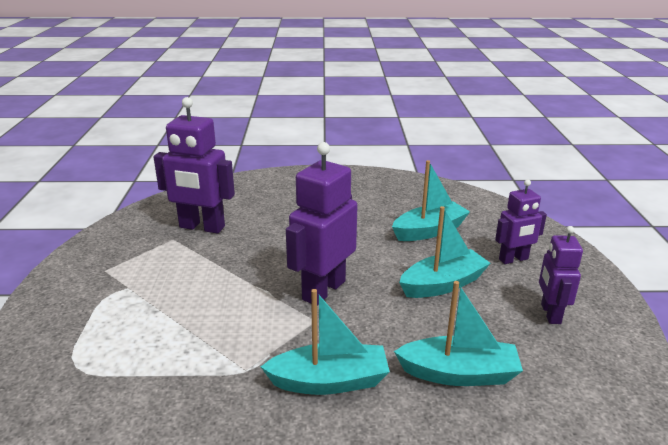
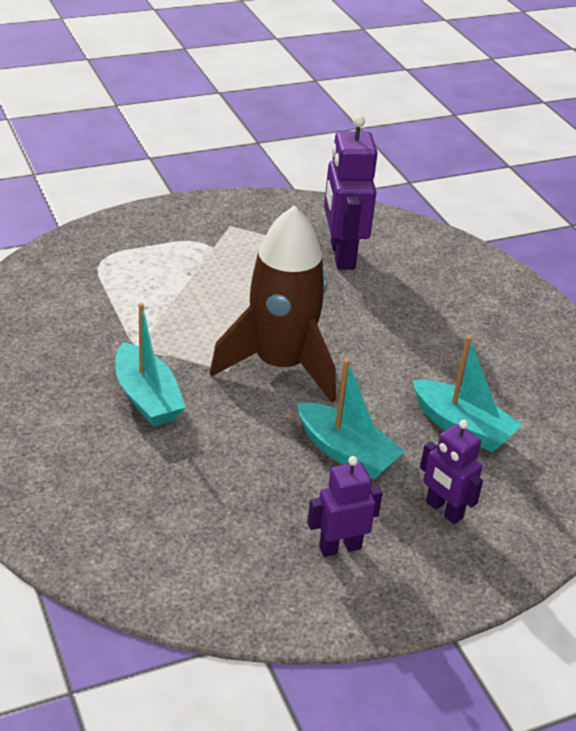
camera: 65 degrees right, 10 degrees up
(323, 290) = (280, 365): purple robot -> brown rocket
(459, 374) = (197, 480): turquoise boat -> none

